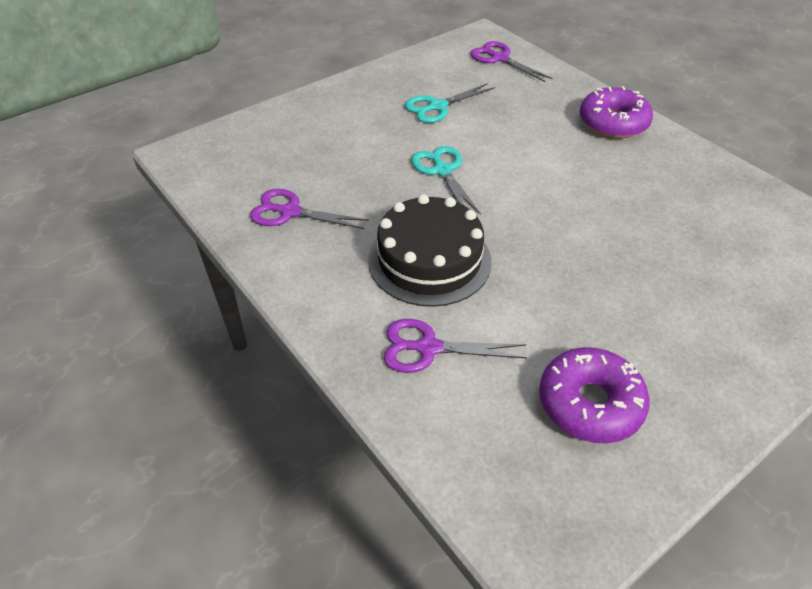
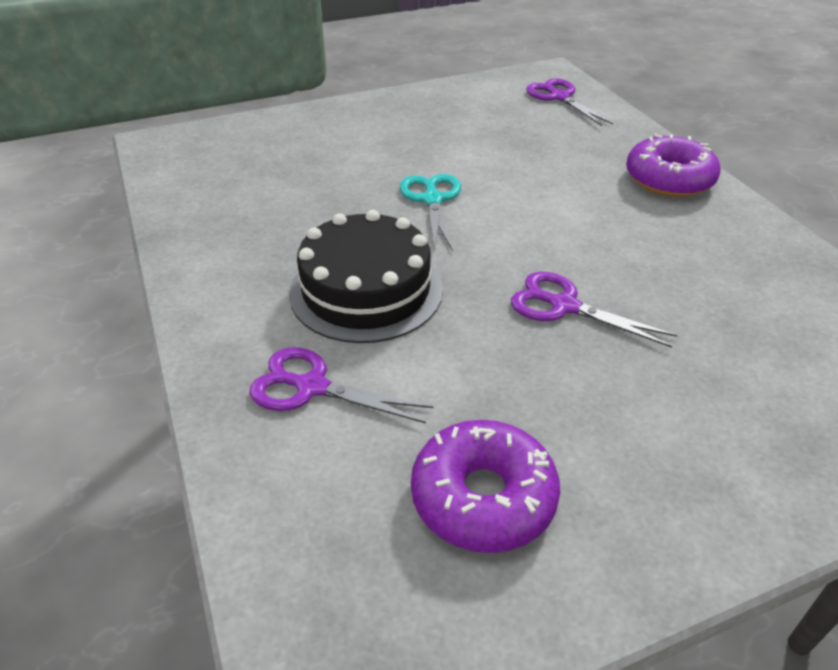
camera: 15 degrees right, 5 degrees down
(290, 212) = (238, 215): purple scissors -> purple scissors (564, 306)
(437, 106) = (461, 135): turquoise scissors -> none

